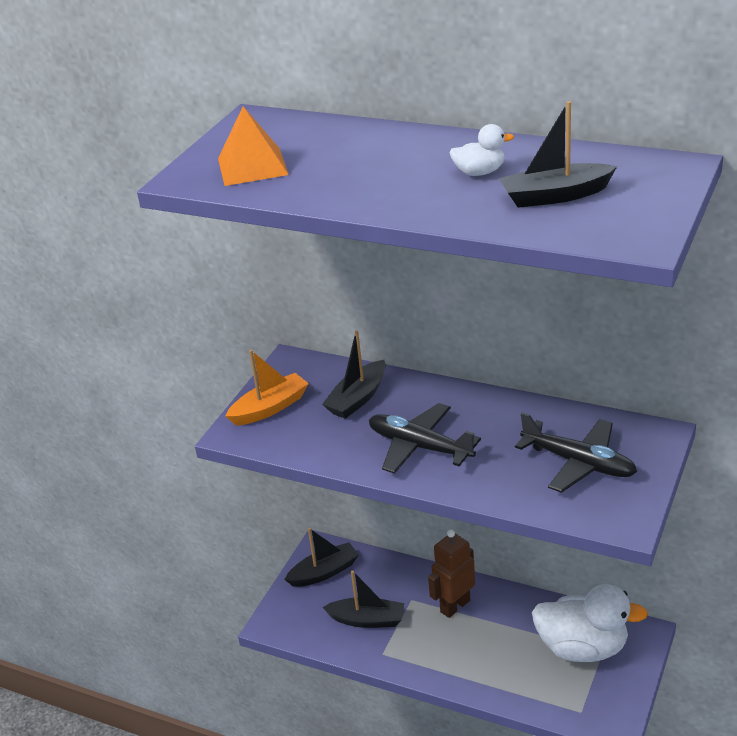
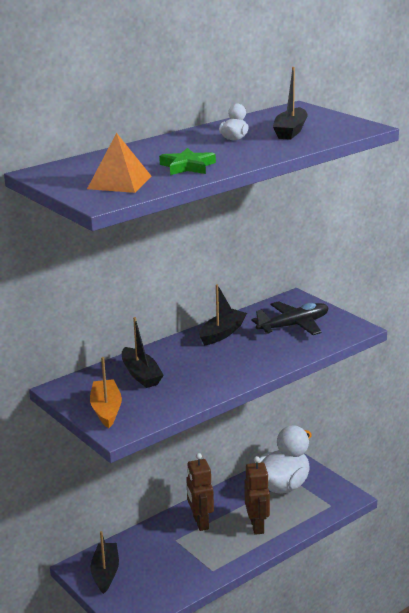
camera: 65 degrees left, 10 degrees down
(340, 182) = (187, 166): none -> green star
(367, 620) = (174, 567): black boat -> black boat (222, 333)
(419, 447) = (220, 367): black plane -> none
(486, 658) = (257, 526): none -> brown robot

